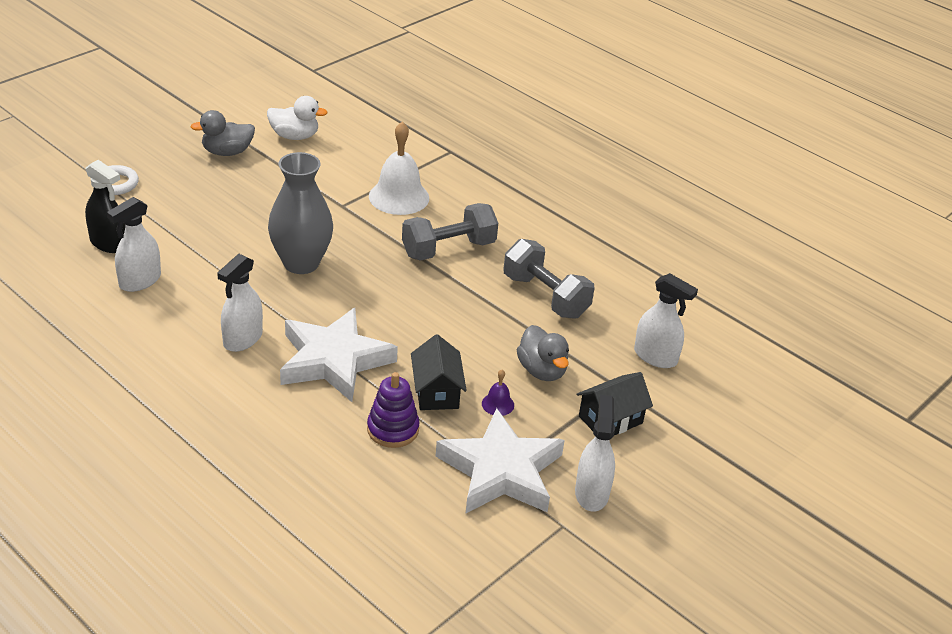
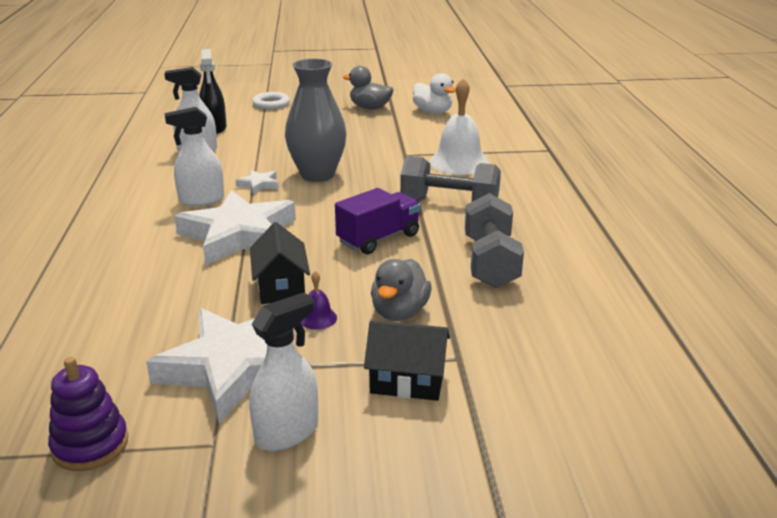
camera: 45 degrees right, 10 degrees down
(267, 298) = (259, 184): none -> white star
(393, 429) = (202, 295): purple stacking toy -> purple stacking toy (90, 445)
(436, 391) = (281, 287): black house -> black house turned 45 degrees counterclockwise
(443, 311) = (378, 239): none -> purple truck
(655, 357) = (540, 352): white spray bottle -> none

